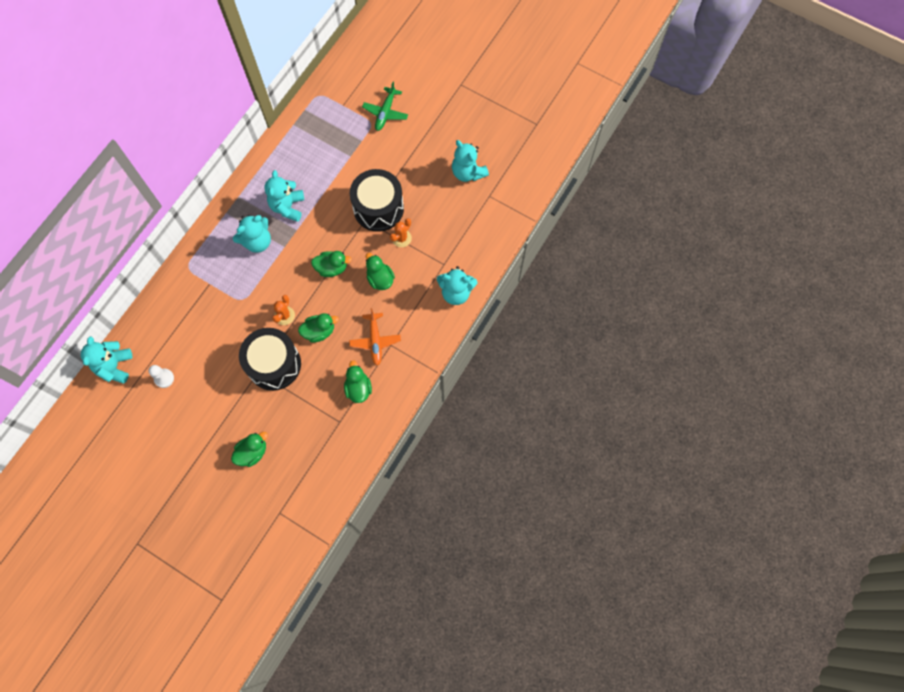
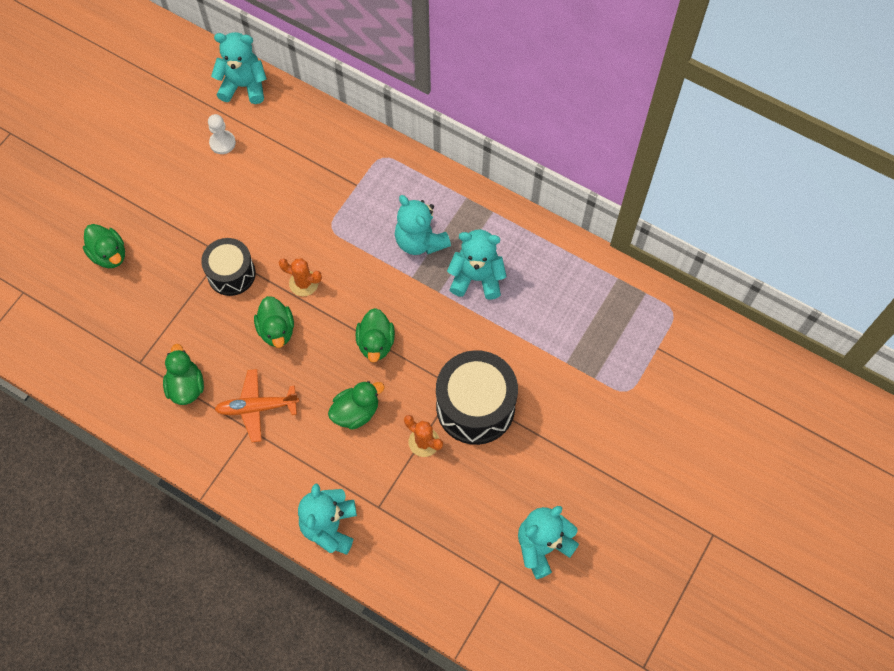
camera: 90 degrees right, 5 degrees down
(274, 364) = (231, 274): black drum -> black drum, size x0.64
(358, 388) = (186, 386): green duck -> green duck turned 90 degrees counterclockwise
(385, 112) = (648, 413): green plane -> none

